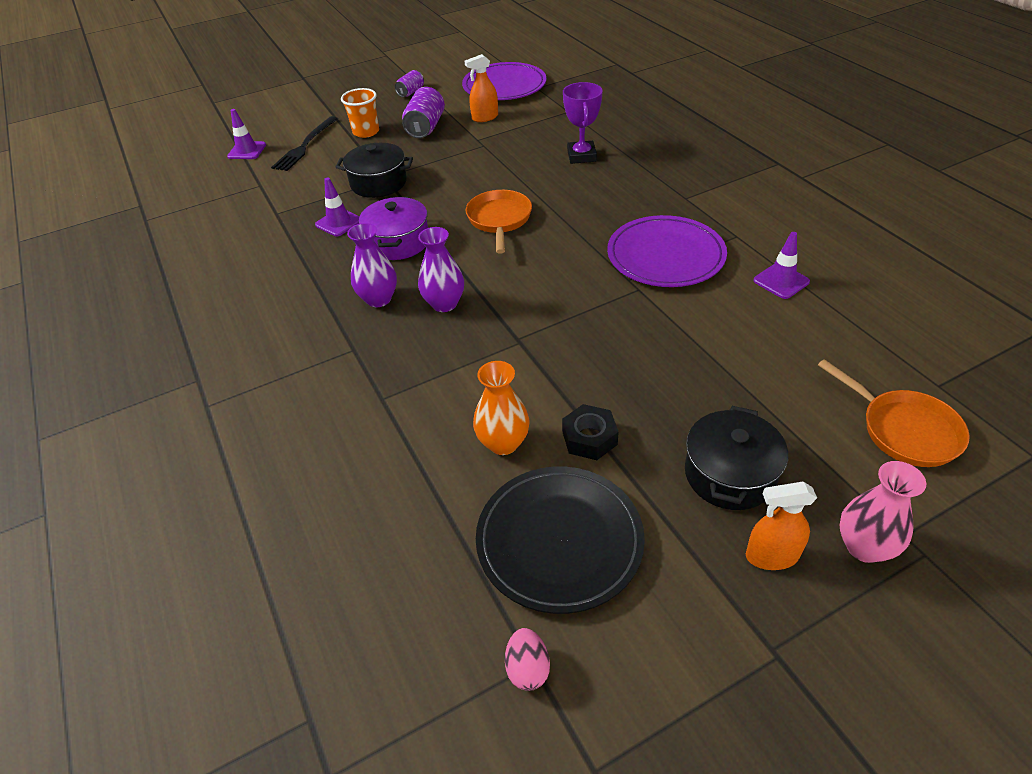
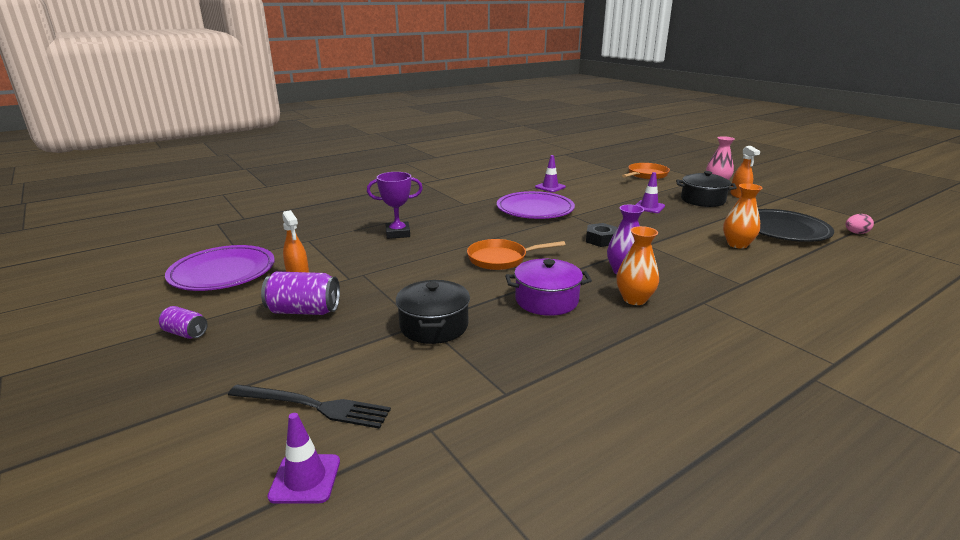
camera: 100 degrees left, 20 degrees down
(339, 223) = (519, 340): purple traffic cone -> purple traffic cone (649, 207)
(366, 132) = (294, 354): orange cup -> none
(378, 299) = (634, 299): purple vase -> orange vase
(589, 438) = (710, 225): black nut -> black nut (601, 240)

